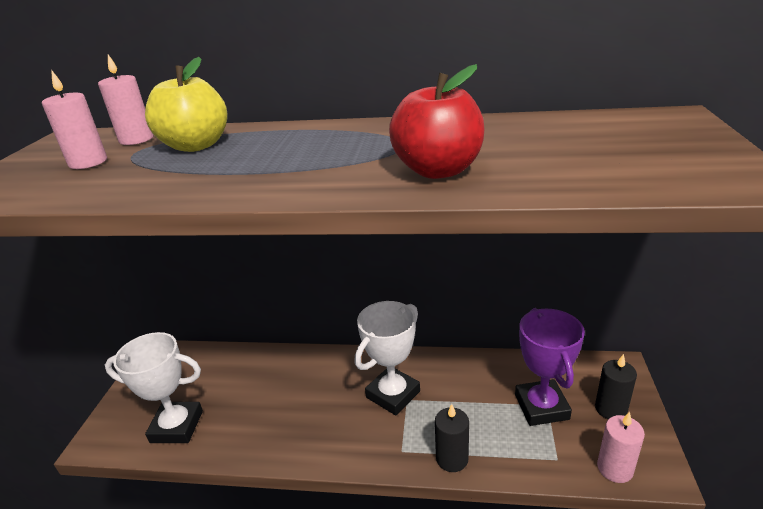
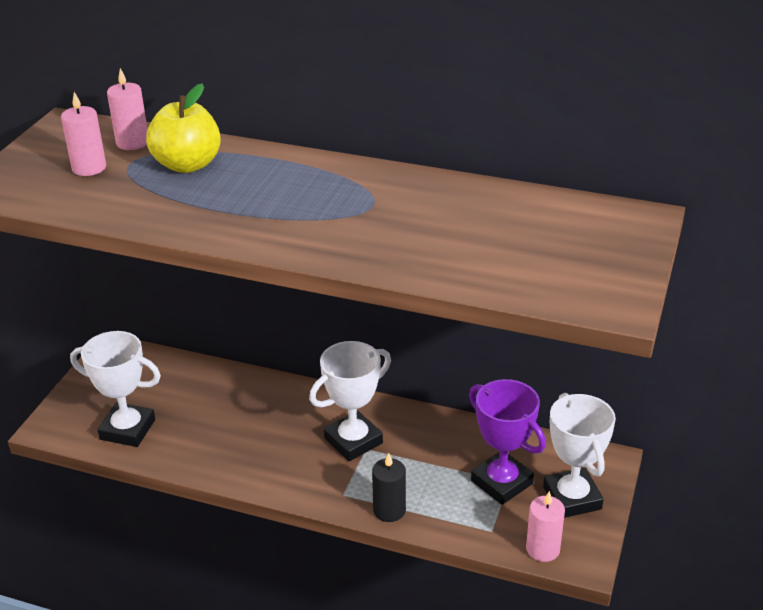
camera: 10 degrees right, 5 degrees up
(438, 170) = (386, 243): red apple -> none
(541, 407) = (501, 482): purple trophy -> purple trophy turned 45 degrees counterclockwise
(610, 409) = (572, 498): black candle -> white trophy

